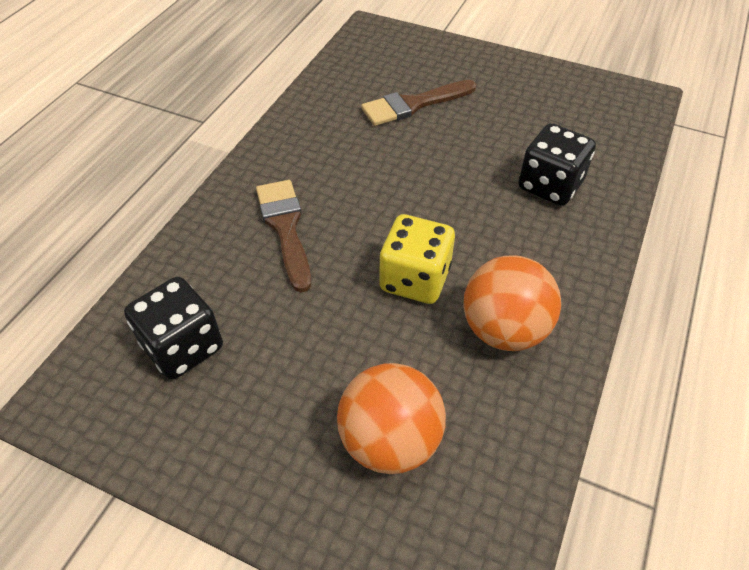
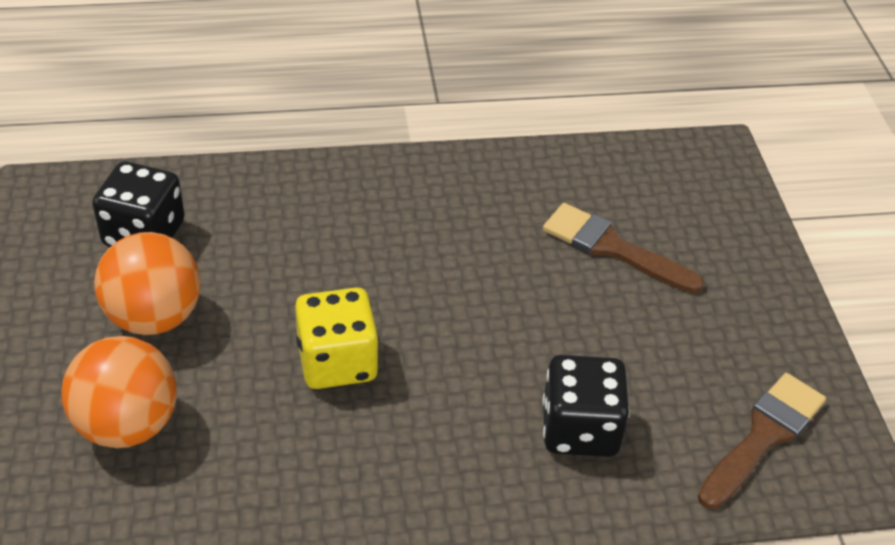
camera: 55 degrees right, 5 degrees down
(285, 228) = (333, 232): brown brush -> brown brush (763, 436)
(504, 329) = (319, 464): orange ball -> orange ball (154, 317)

